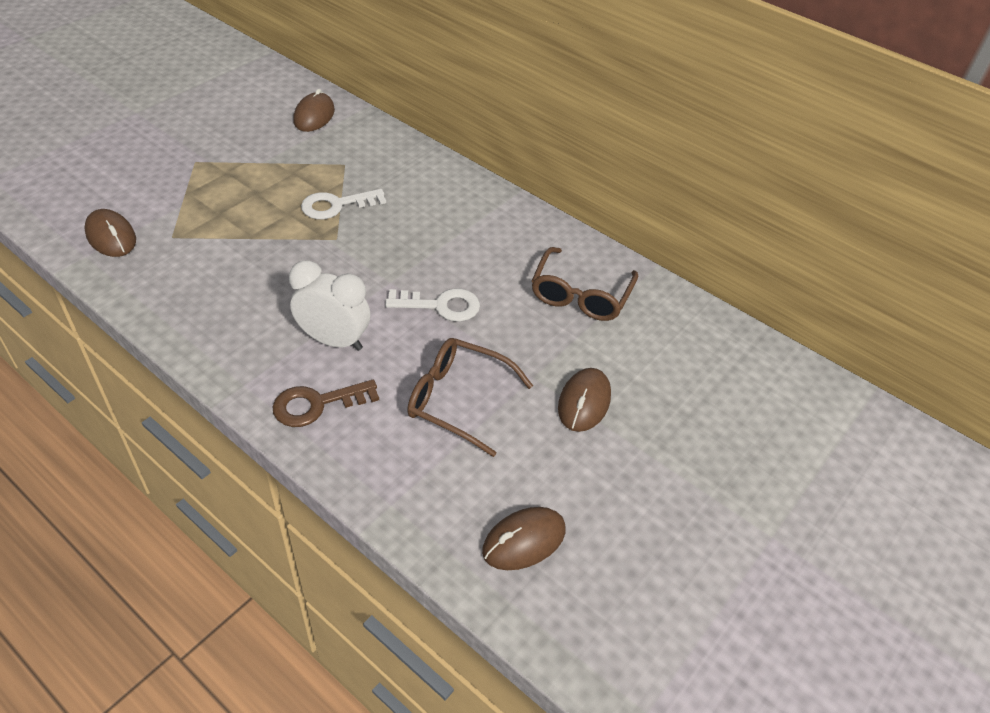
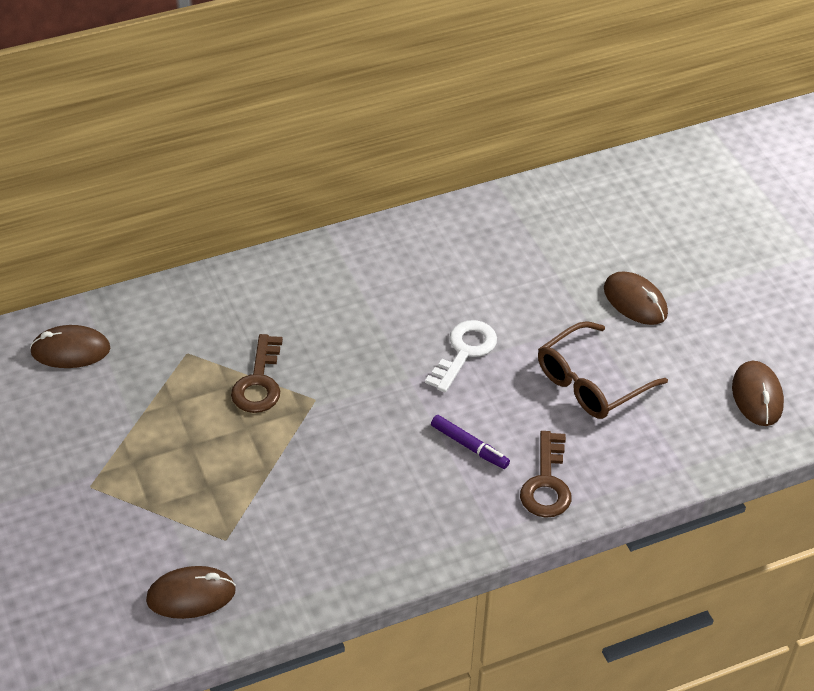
camera: 60 degrees left, 0 degrees up
(314, 116) = (70, 350): brown mouse -> brown mouse turned 45 degrees counterclockwise
(334, 341) = (469, 446): white clock -> purple marker
(336, 205) = (259, 382): white key -> brown key
(580, 295) = (506, 249): brown glasses -> none

